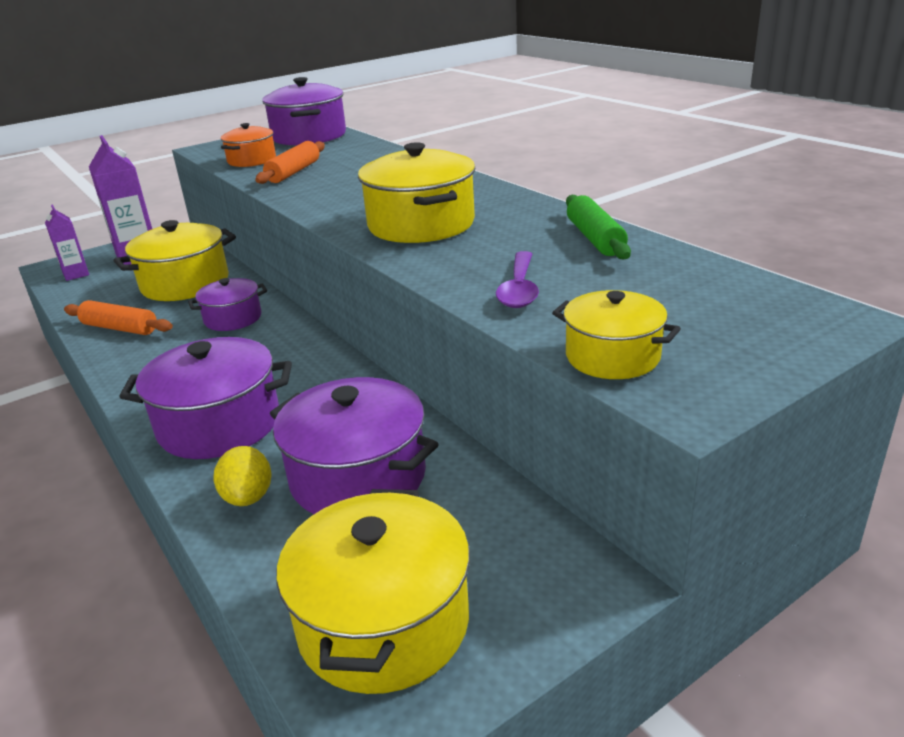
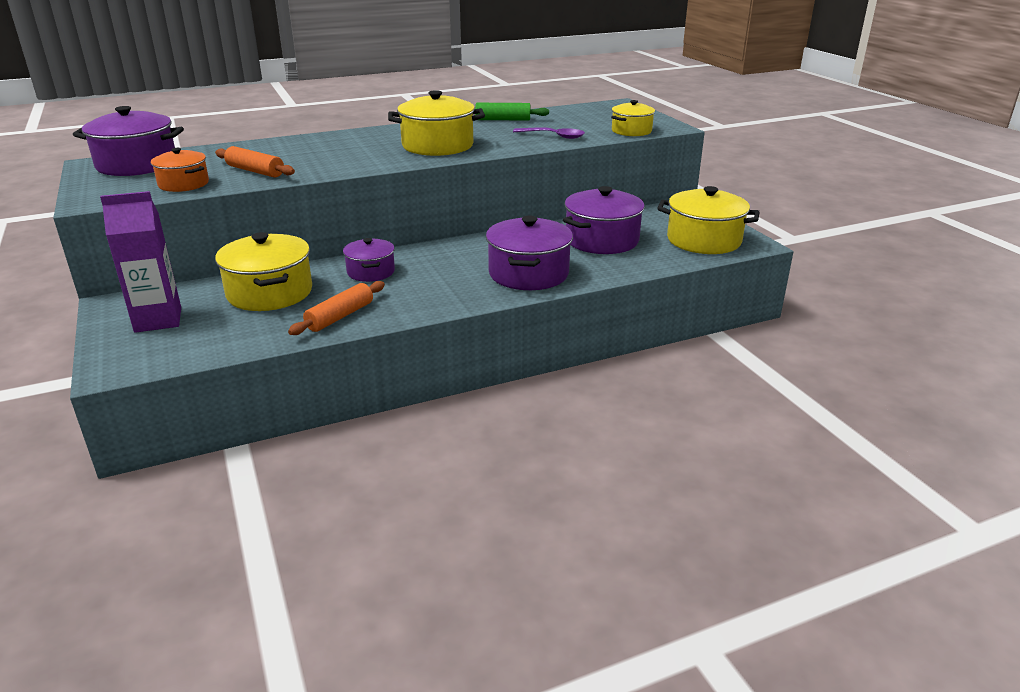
camera: 80 degrees left, 0 degrees up
(76, 274) = (162, 352): purple carton -> none
(248, 497) = (608, 265): yellow lemon -> none

